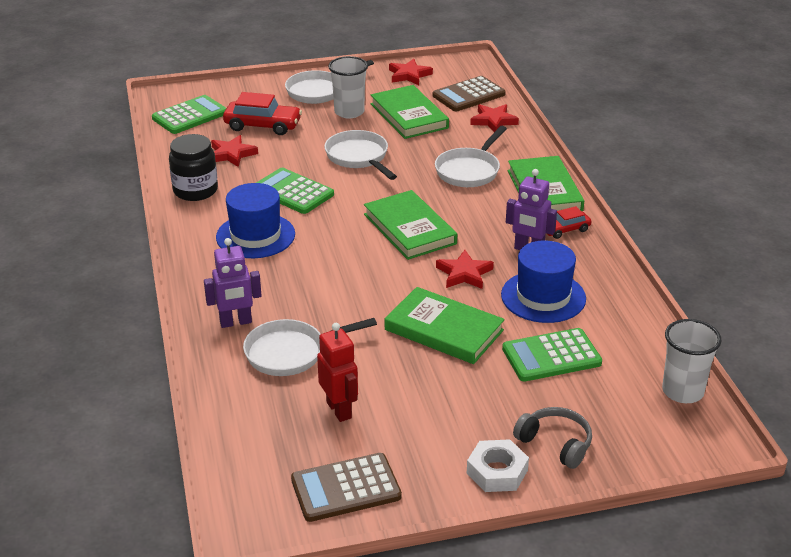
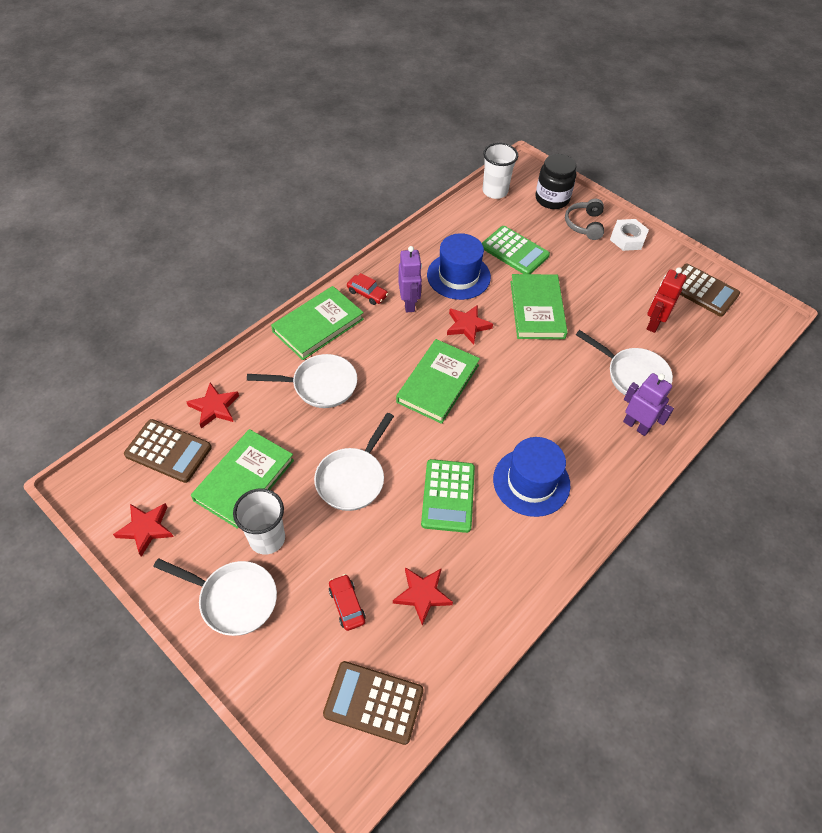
camera: 125 degrees left, 20 degrees up
(190, 116) = (373, 702): green calculator -> brown calculator
(195, 190) = (506, 580): black jar -> black jar (552, 199)
(263, 125) = (347, 605): red car -> red car, size x0.58

